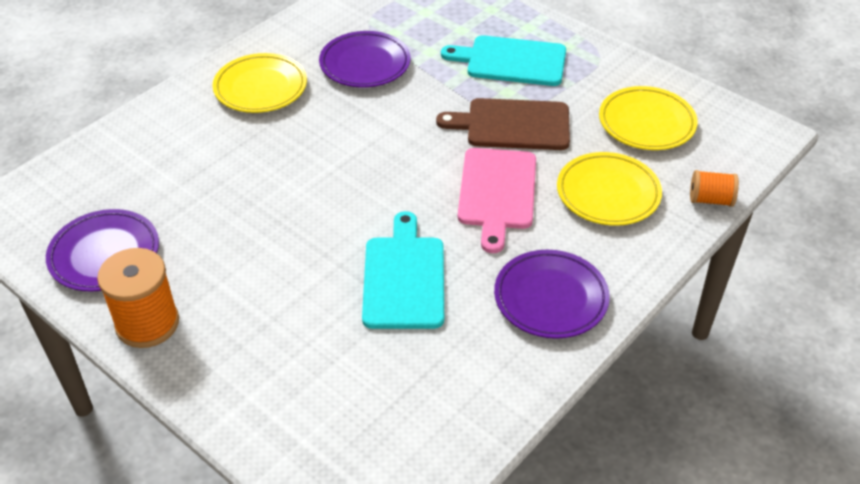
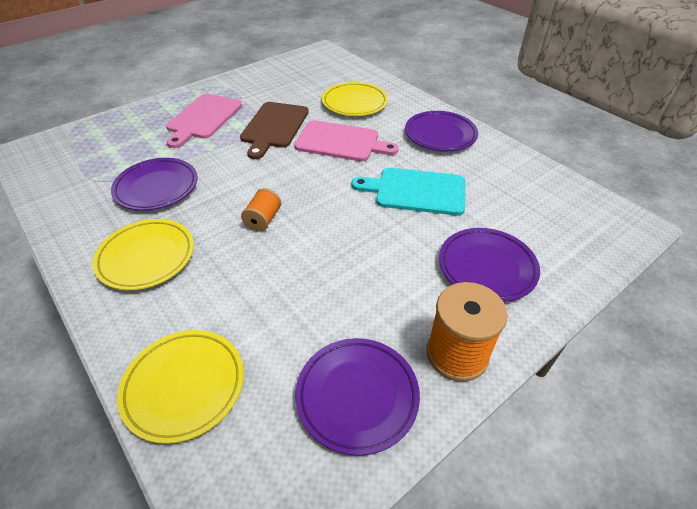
camera: 80 degrees left, 0 degrees up
(270, 350) = (487, 267): none -> purple plate
(511, 61) = (203, 118): turquoise cutting board -> pink cutting board
(646, 123) = (296, 81): yellow plate -> yellow plate (184, 386)
(710, 200) = (369, 74): orange spool -> orange spool (263, 220)

